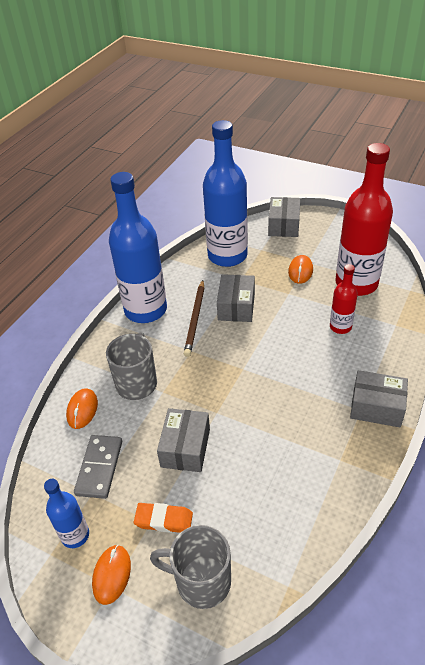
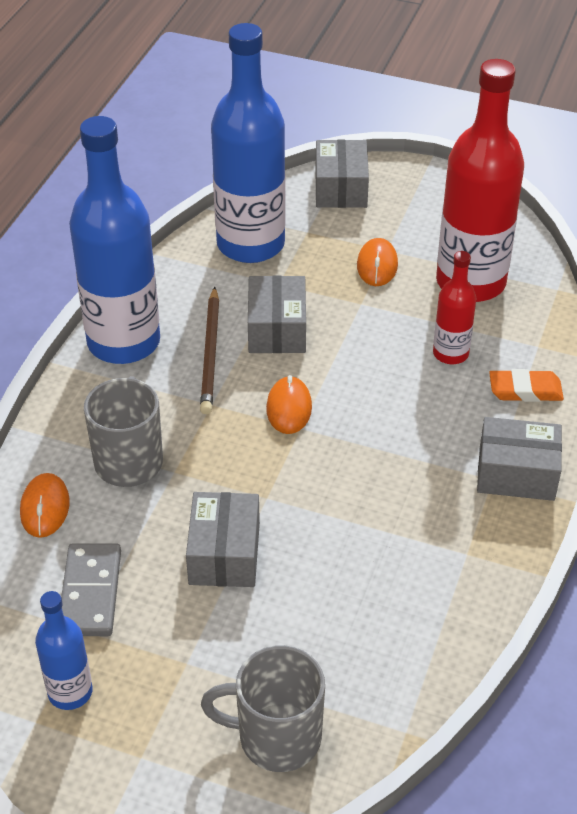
camera: 10 degrees left, 0 degrees up
(112, 575) = (138, 741): orange mouse -> orange mouse (289, 408)
(164, 520) = (206, 659): orange eraser -> orange eraser (525, 390)

